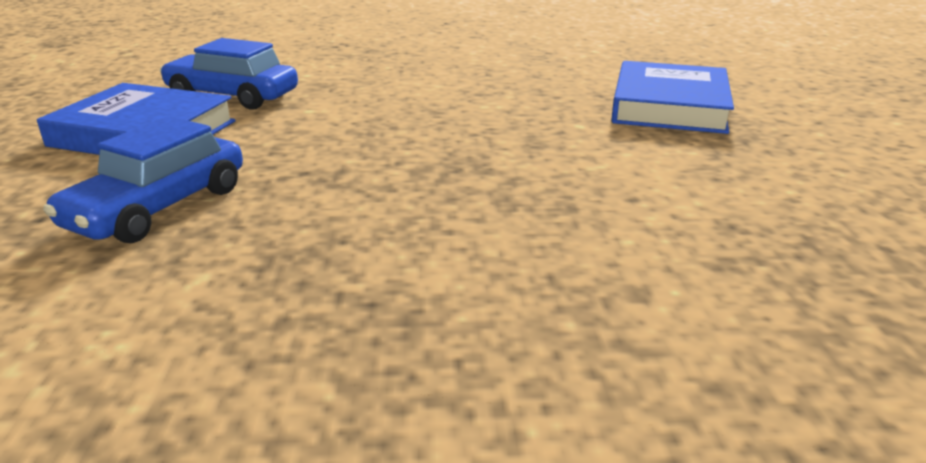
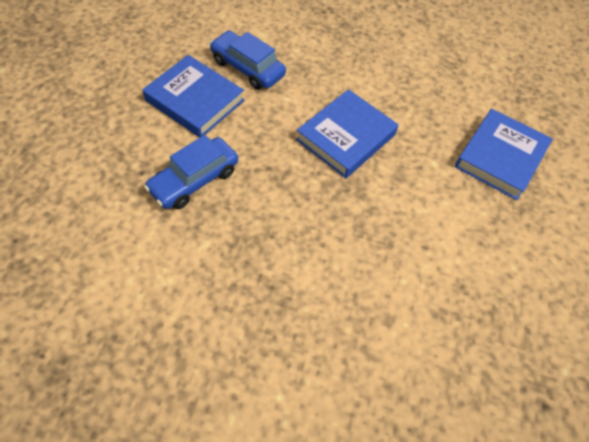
camera: 15 degrees right, 30 degrees up
(425, 126) = (346, 137): none -> blue book

